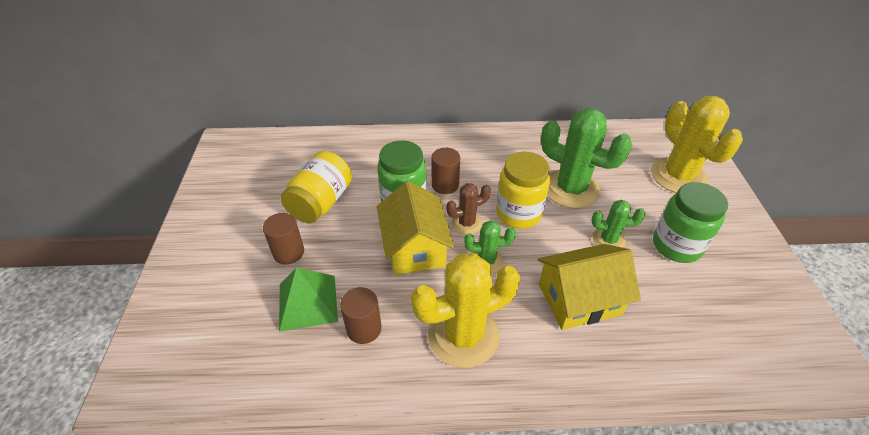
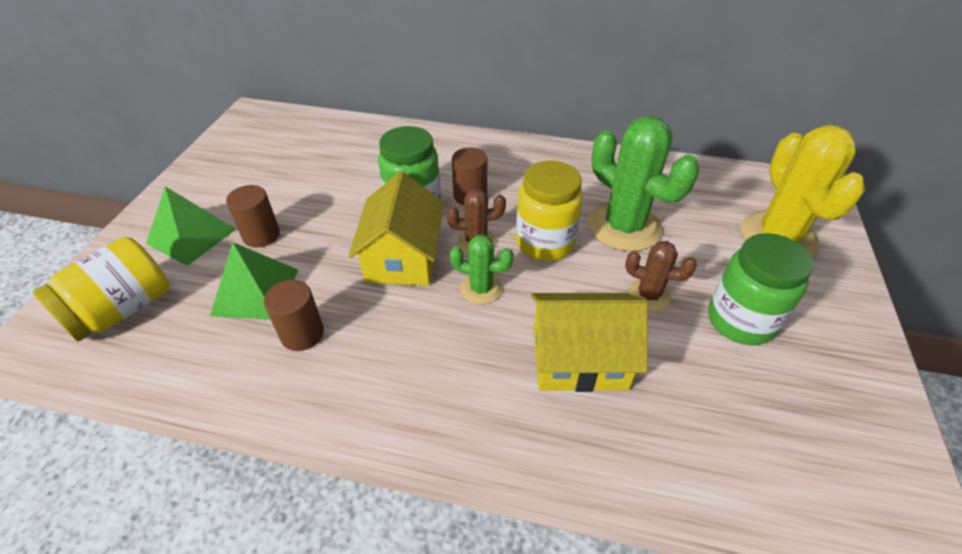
camera: 15 degrees right, 0 degrees up
(227, 265) = (191, 236): none -> green pyramid
(321, 203) = (321, 190): yellow jar -> yellow jar (122, 309)
(463, 335) = (413, 368): yellow cactus -> none
(608, 240) = (648, 295): green cactus -> brown cactus

